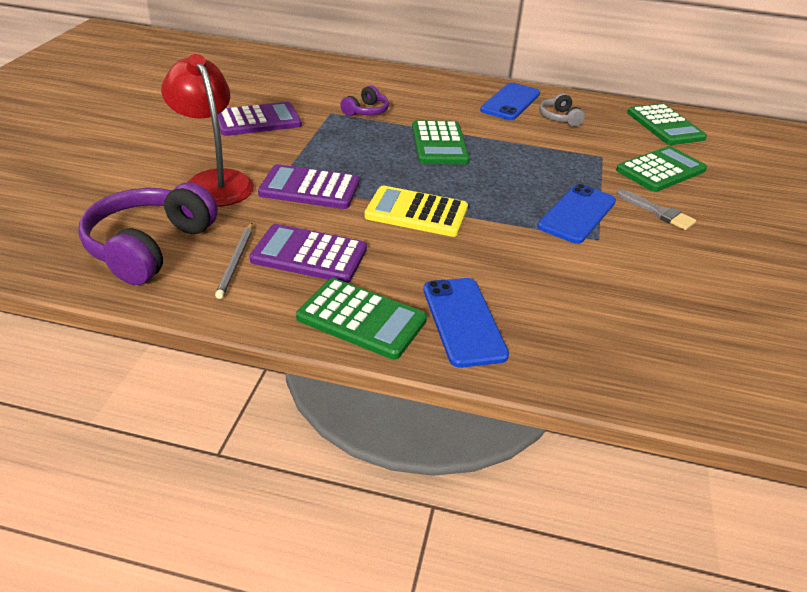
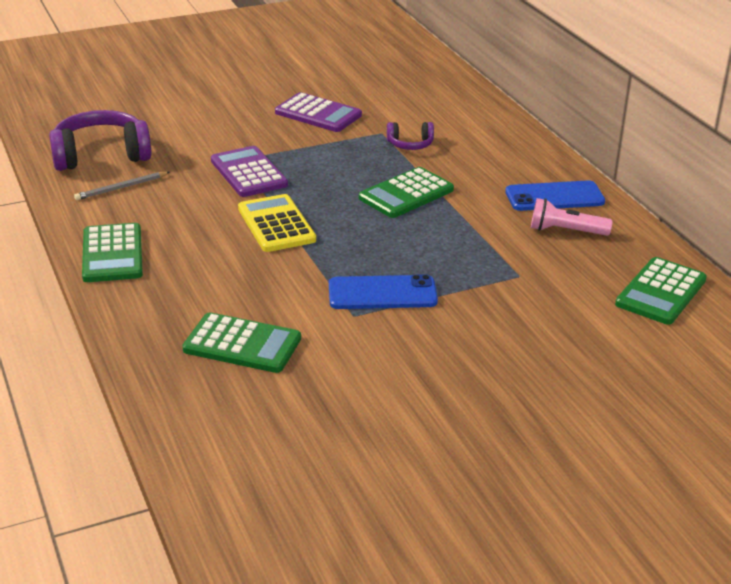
camera: 55 degrees right, 5 degrees down
(214, 181) = (206, 138): red lamp -> none
(309, 255) = (162, 207): purple calculator -> none
(463, 321) = (155, 292): blue phone -> none
(559, 118) = (566, 231): grey headphones -> pink flashlight
(658, 212) = (451, 333): grey brush -> none
(661, 170) = (544, 314): green calculator -> green calculator (242, 344)

